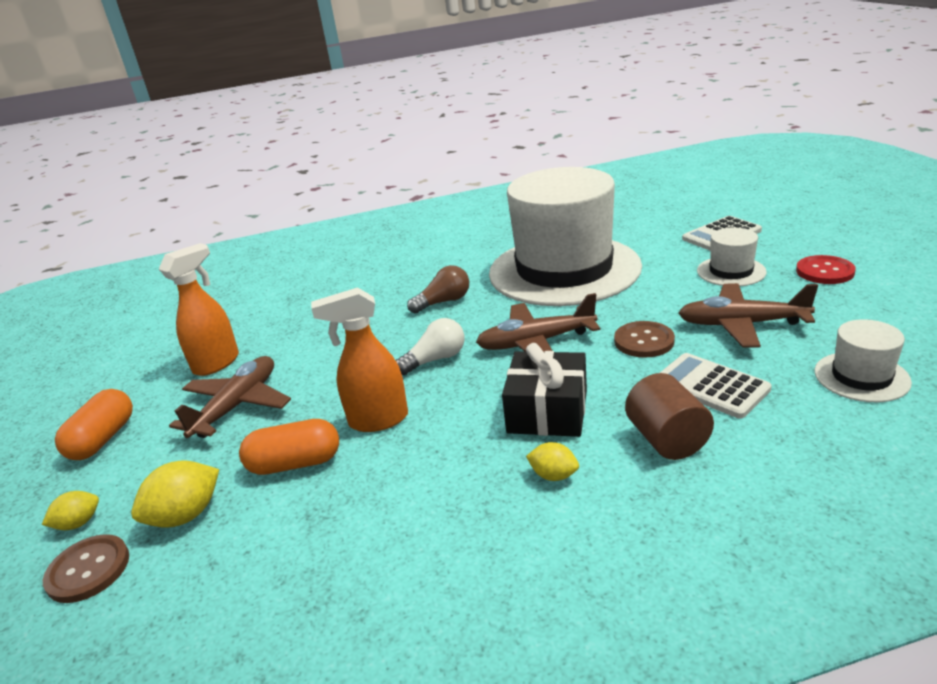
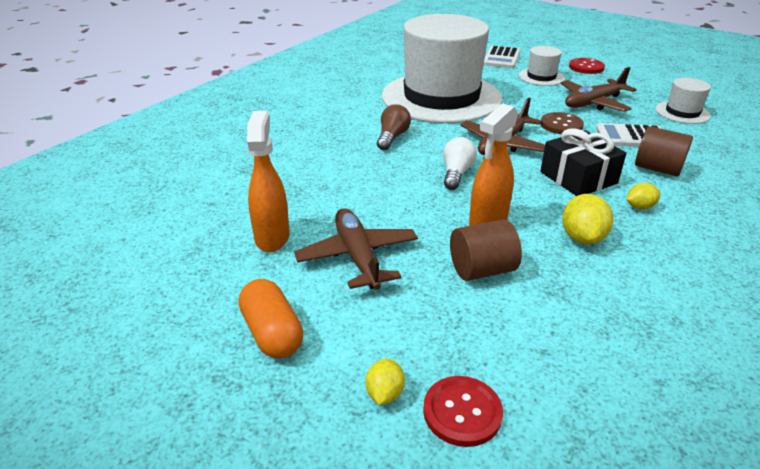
camera: 45 degrees left, 5 degrees up
(88, 570) = (462, 412): brown button -> red button
(186, 515) = (467, 338): yellow lemon -> yellow lemon (582, 238)
(295, 463) = (482, 270): orange capsule -> brown cylinder

